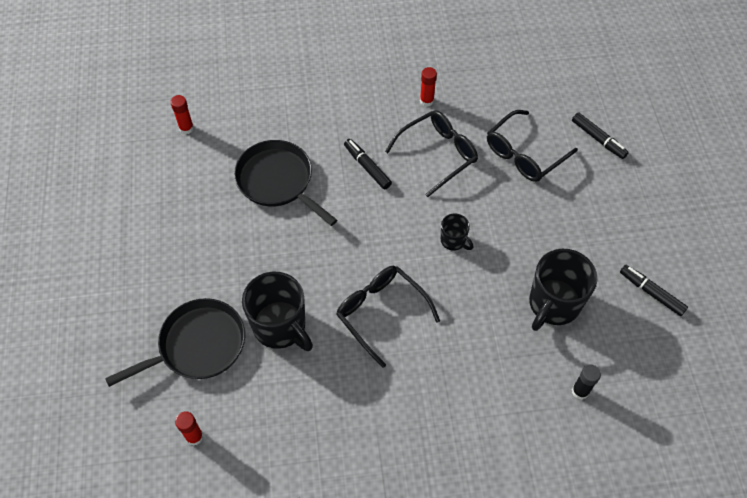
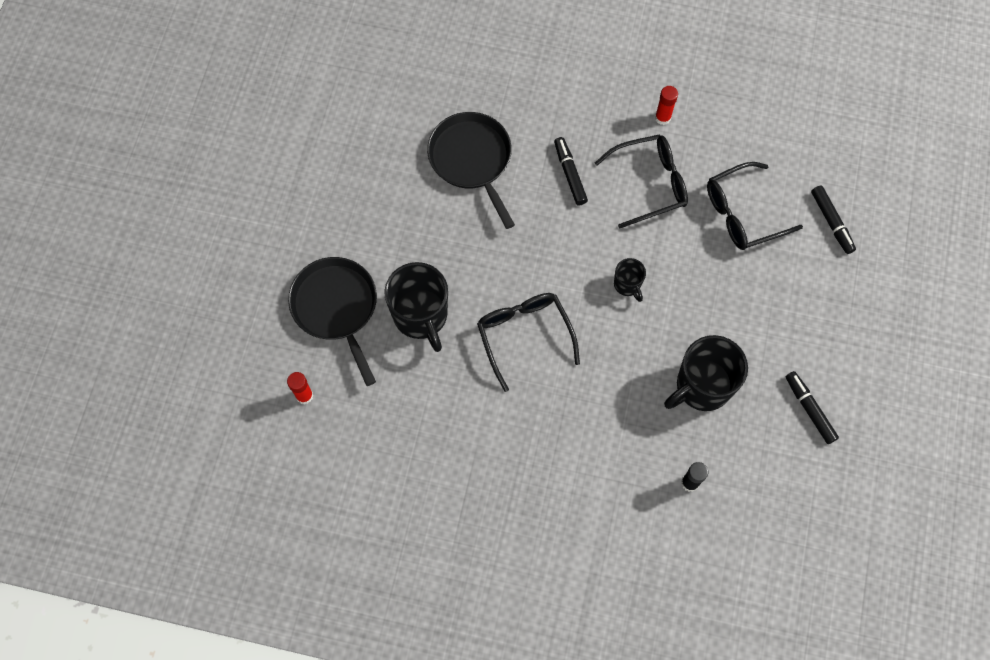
camera: 20 degrees right, 10 degrees up
(186, 128) = (399, 70): red glue stick -> none
(198, 345) = (336, 307): black pan -> black pan turned 105 degrees counterclockwise

